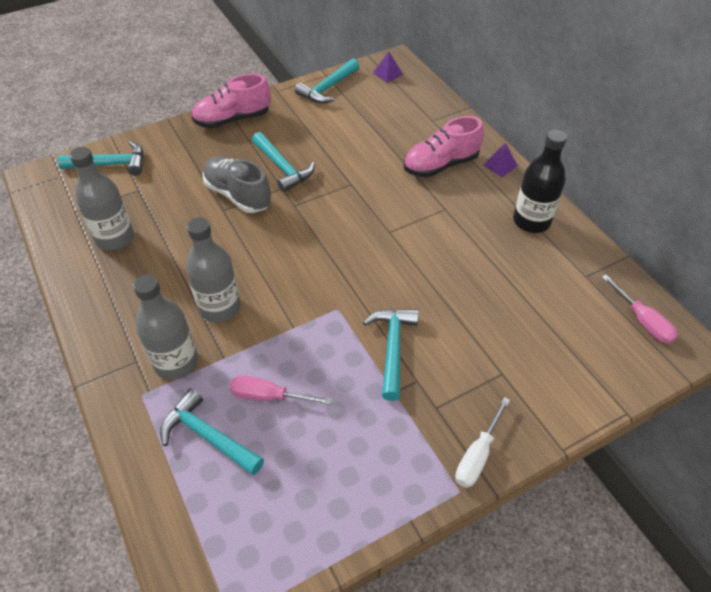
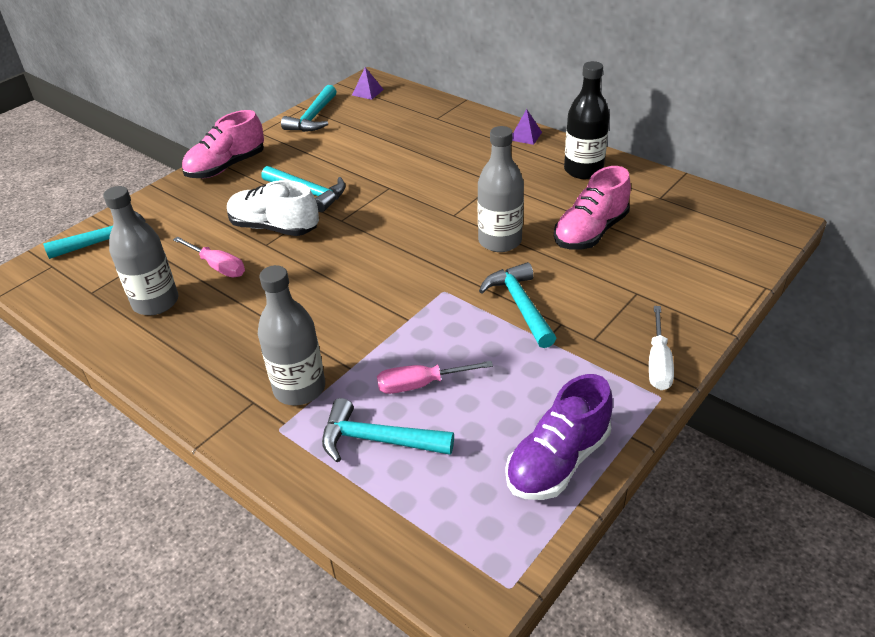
camera: 20 degrees left, 10 degrees down
(220, 307) = (317, 327): grey bottle -> grey bottle (500, 241)
(238, 195) = (274, 228): grey shoe -> white shoe
(336, 518) = (558, 461): none -> purple shoe
(441, 165) = (469, 150): pink shoe -> pink shoe (590, 232)
(642, 321) = (731, 216): pink screwdriver -> pink screwdriver (217, 266)

